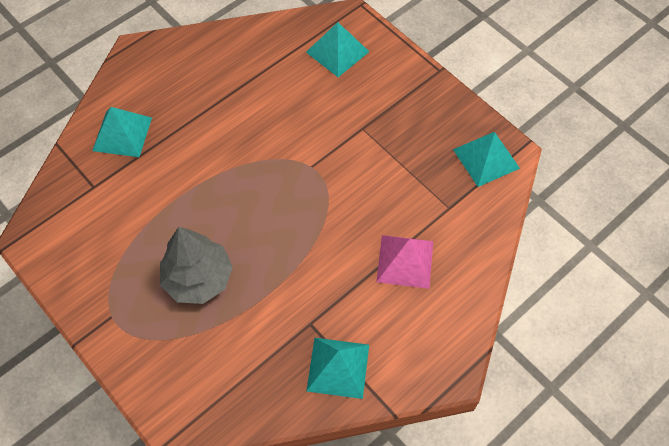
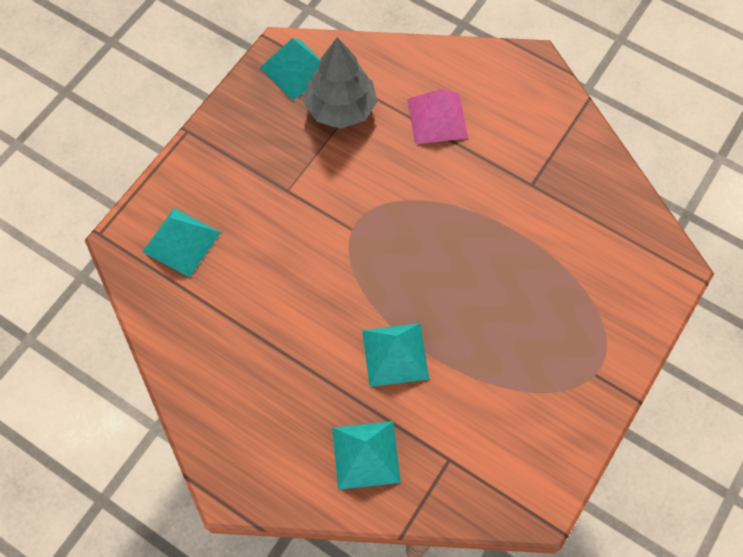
camera: 105 degrees left, 5 degrees up
(198, 278) = (522, 302): grey tree -> grey tree (341, 108)
(338, 367) = (565, 150): turquoise pyramid -> turquoise pyramid (395, 354)

